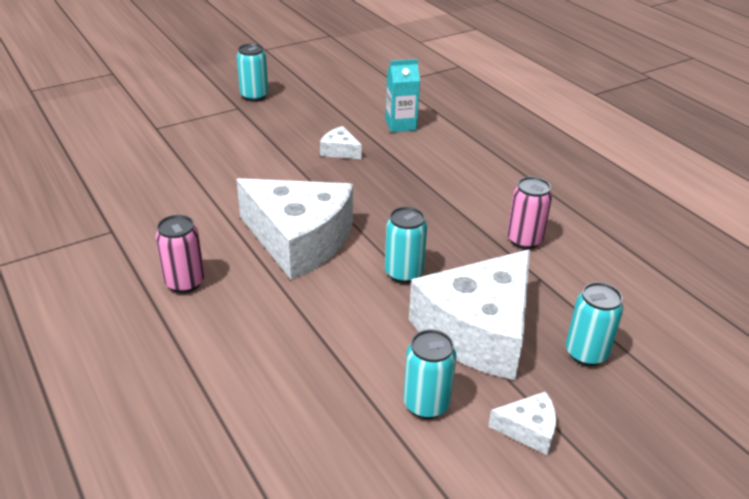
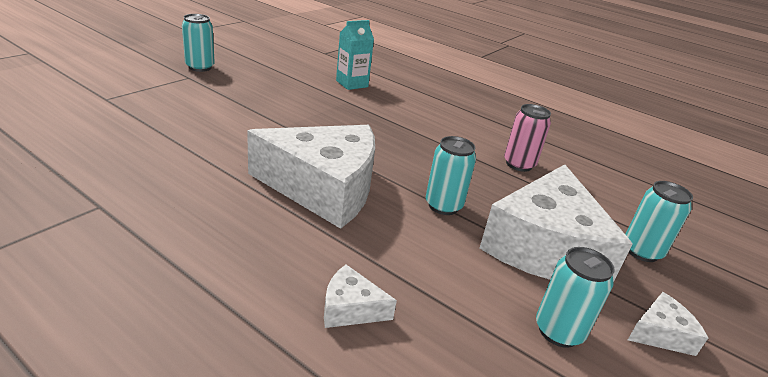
camera: 25 degrees left, 5 degrees down
(185, 283) = (223, 250): pink can -> none
(339, 151) = (312, 107): white cheese -> white cheese (350, 308)

